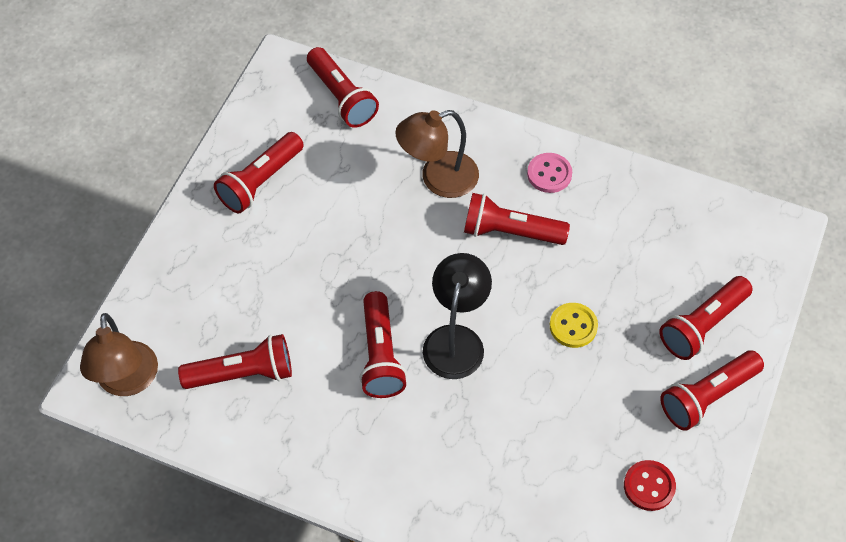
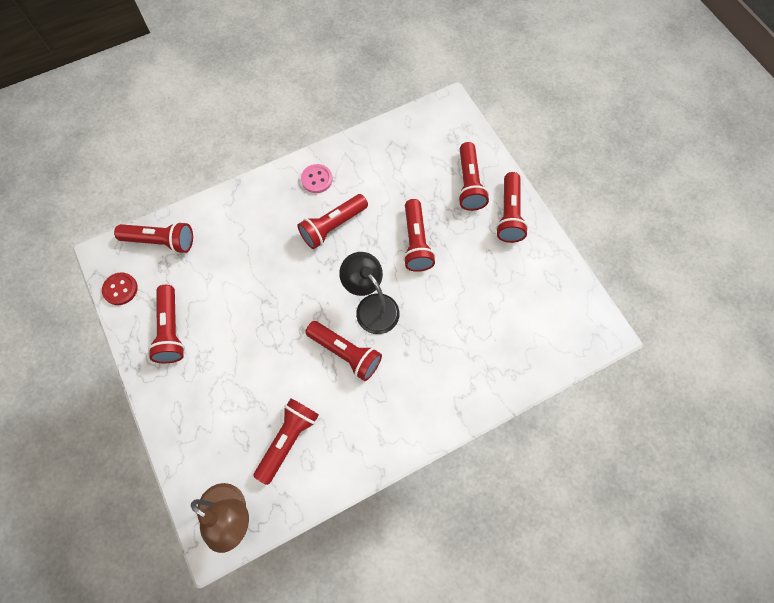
camera: 50 degrees left, 10 degrees up
(438, 179) = (265, 235): brown lamp -> none
(573, 326) = (416, 242): yellow button -> red flashlight
(649, 486) = (535, 282): red button -> red button (120, 289)

